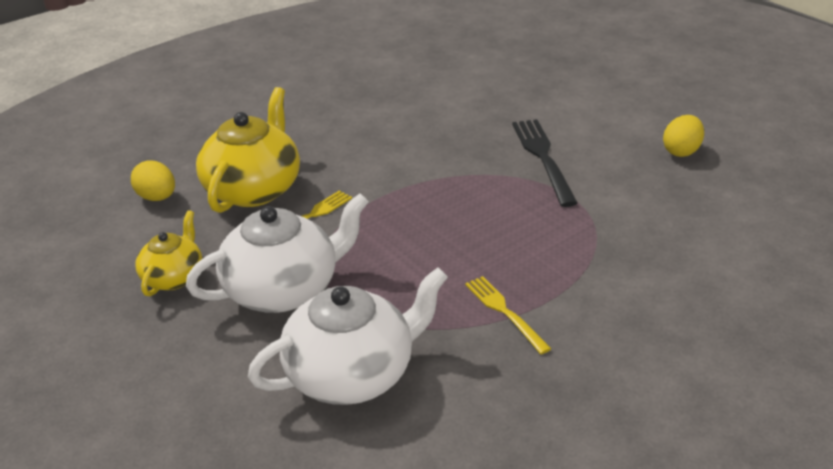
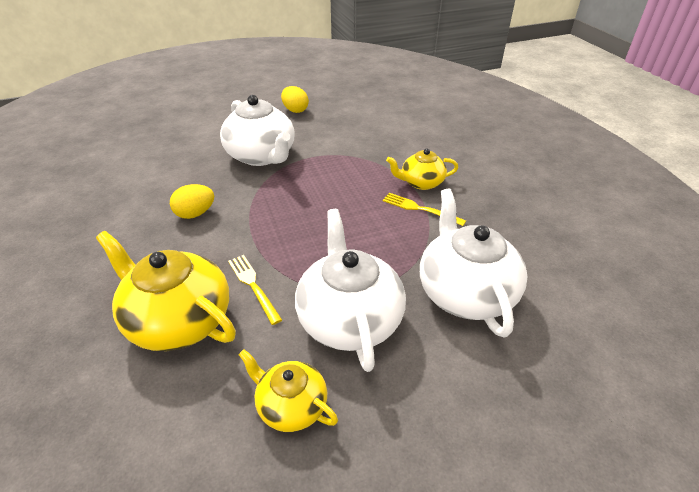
camera: 75 degrees left, 5 degrees up
(157, 197) = (128, 412): yellow egg -> yellow egg (195, 214)
(504, 311) = (419, 209): yellow fork -> yellow fork turned 45 degrees clockwise
(542, 157) = (261, 156): black fork -> white teapot
(569, 304) = (421, 183): none -> yellow teapot

